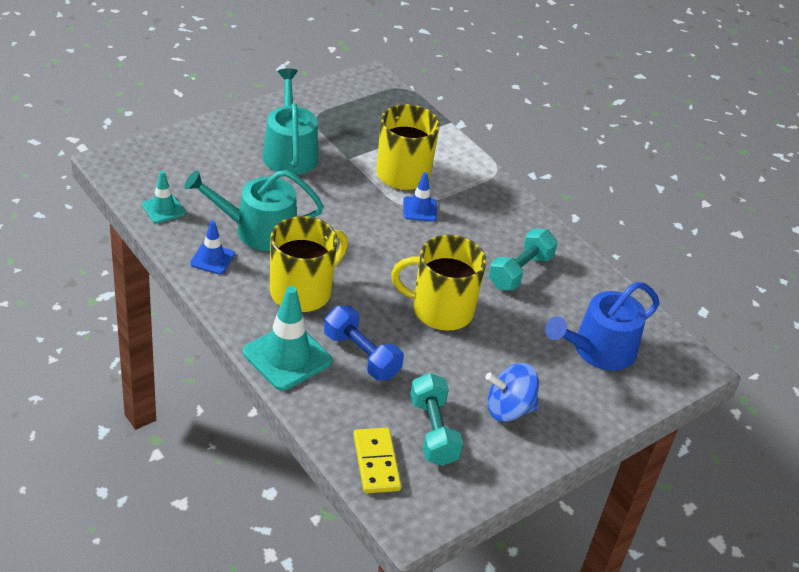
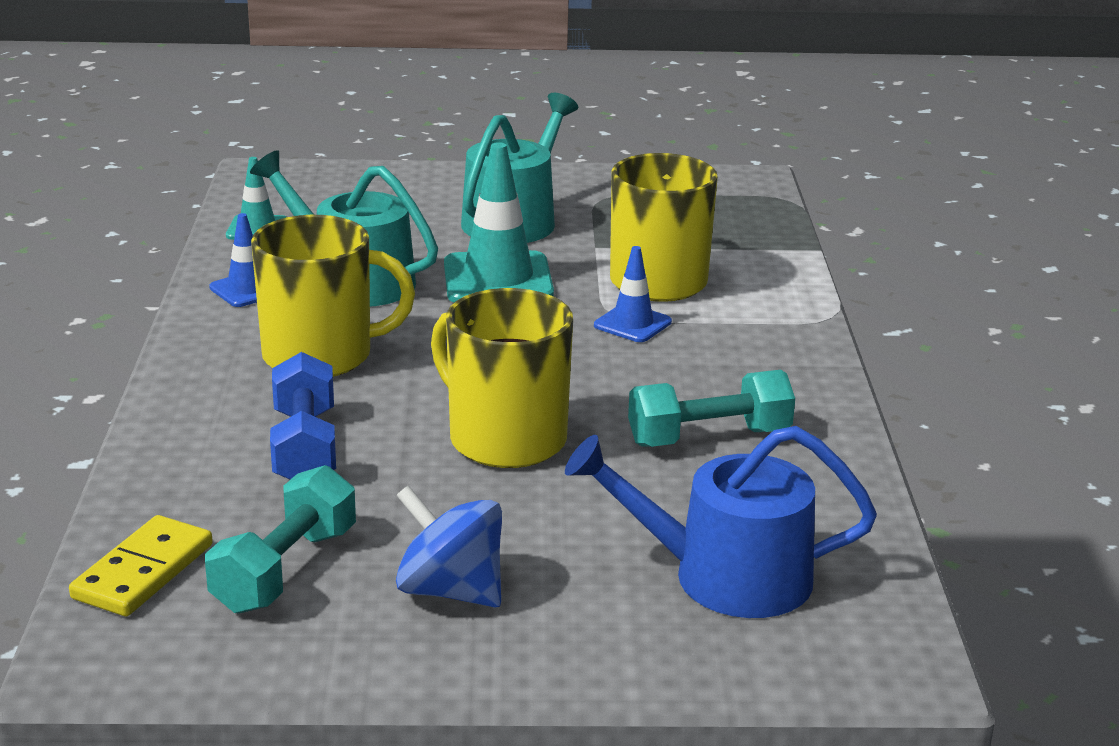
camera: 40 degrees right, 15 degrees down
(287, 357) = (195, 413): turquoise traffic cone -> turquoise traffic cone (498, 279)

